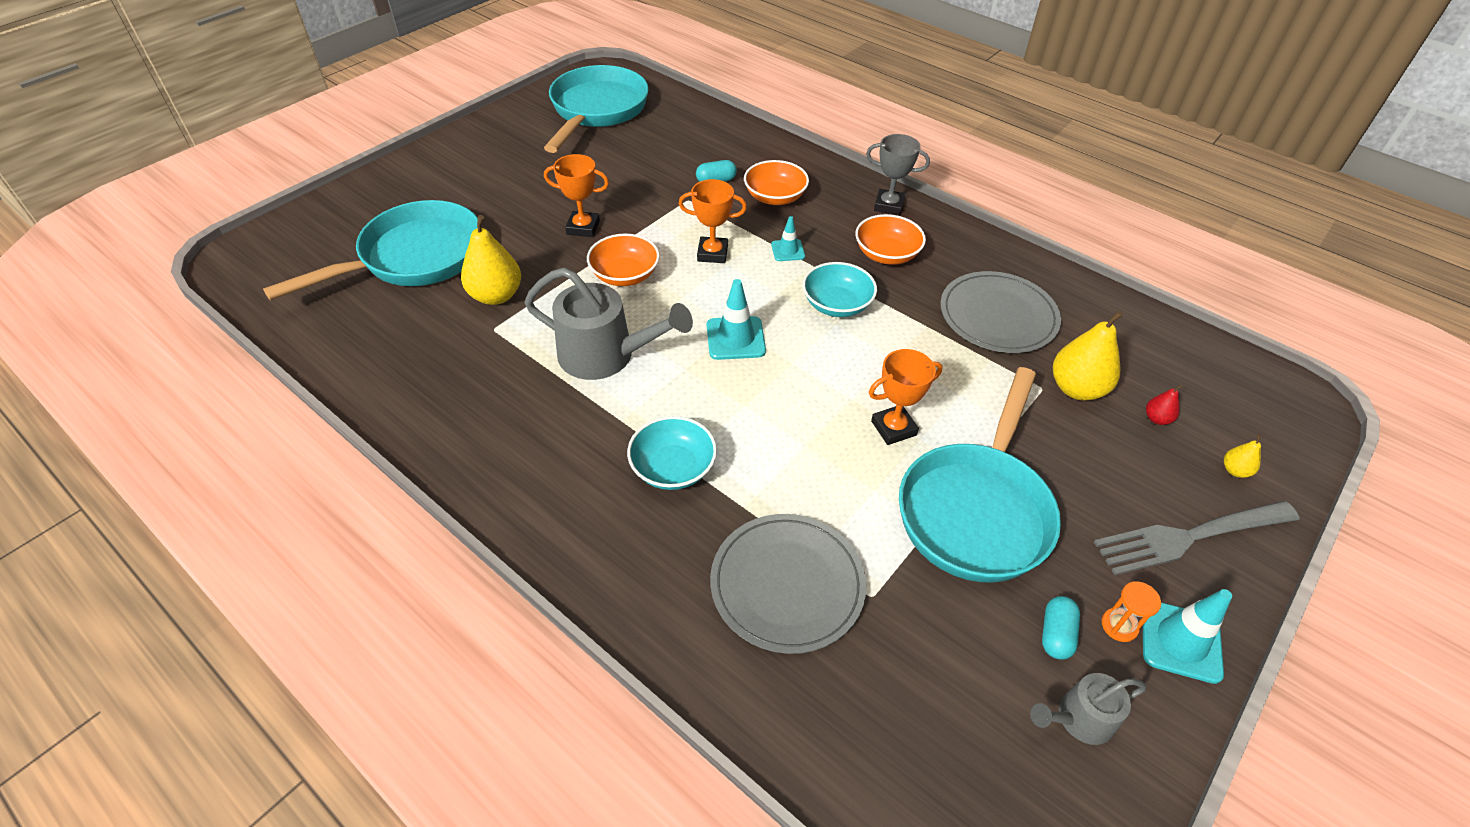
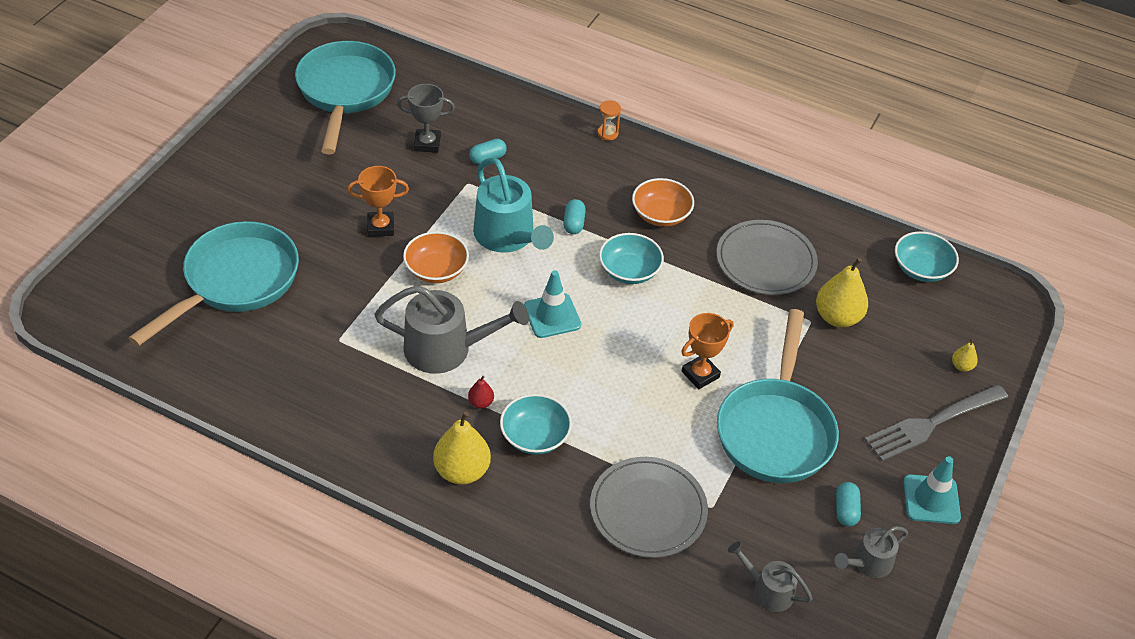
camera: 15 degrees left, 0 degrees up
(496, 296) = (328, 308): yellow pear -> yellow pear (462, 471)
(712, 253) = (507, 236): orange trophy -> turquoise watering can
(775, 197) = (547, 169): orange bowl -> none
(788, 250) = (574, 223): turquoise traffic cone -> turquoise capsule
(889, 205) = (652, 163): grey trophy -> grey trophy (427, 143)
(926, 732) = (768, 590): none -> grey watering can
(1119, 626) = (888, 496): orange hourglass -> orange hourglass (607, 133)
(1157, 419) = (901, 333): red pear -> red pear (481, 402)
(1189, 350) = (921, 269): none -> turquoise bowl

